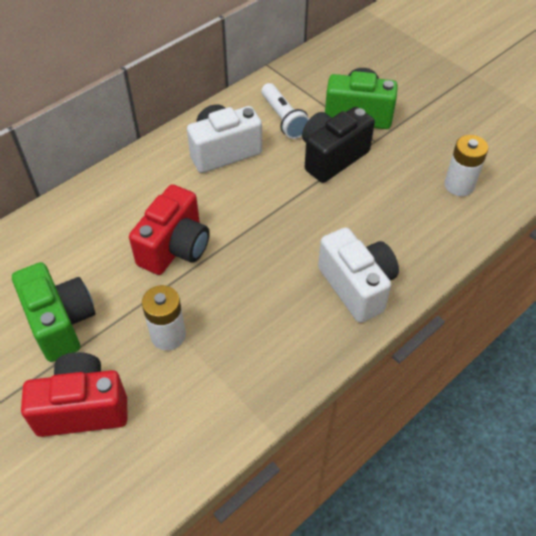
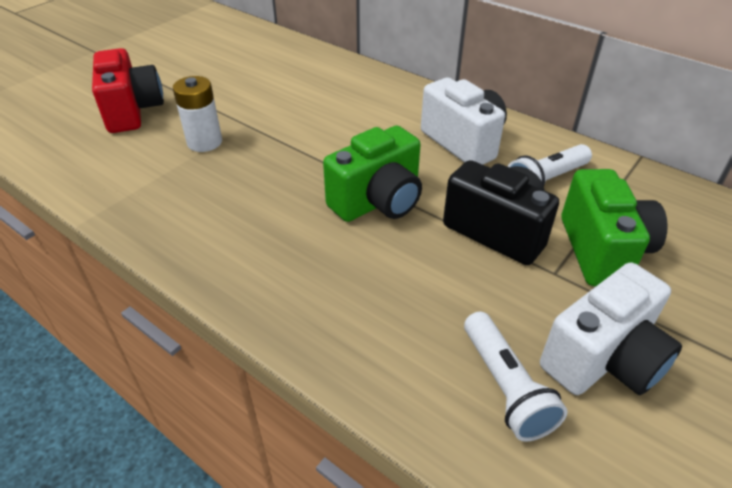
camera: 80 degrees right, 10 degrees down
(61, 322) = (220, 87): green camera -> green camera (378, 201)
(175, 248) = (313, 130): red camera -> none
(357, 286) = (276, 272): white camera -> white camera (603, 359)
(459, 185) = (505, 386): white battery -> white flashlight

